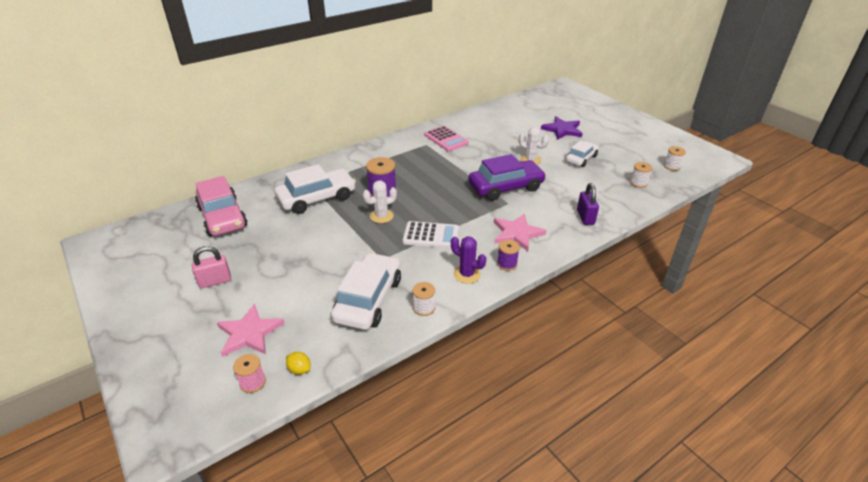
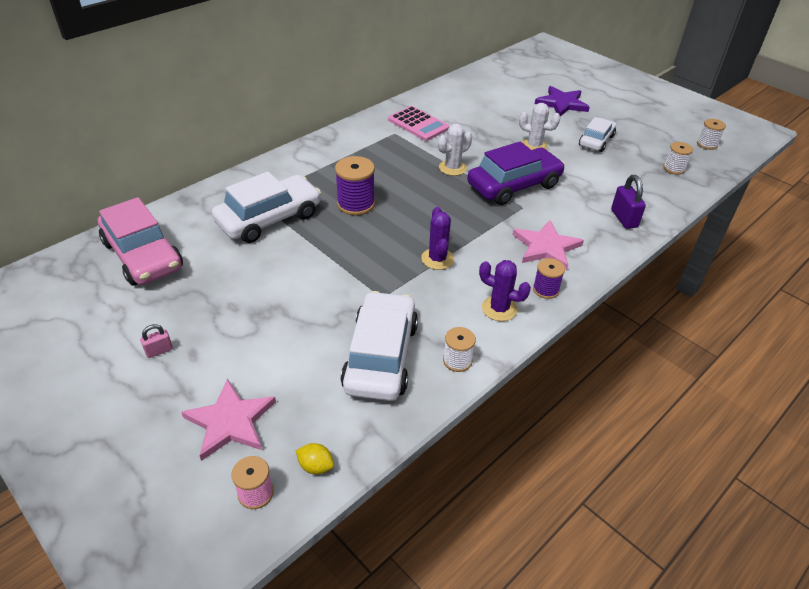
camera: 10 degrees left, 5 degrees up
(215, 281) = (159, 351): pink padlock -> pink padlock, size x0.59
(381, 216) = (364, 237): white cactus -> white cactus (452, 168)
(431, 235) = (437, 259): white calculator -> purple cactus

